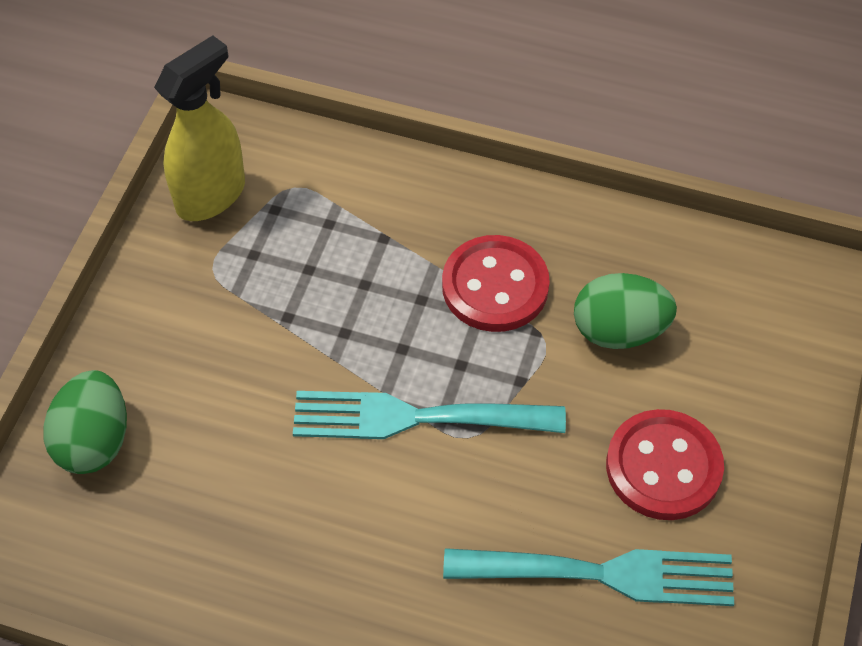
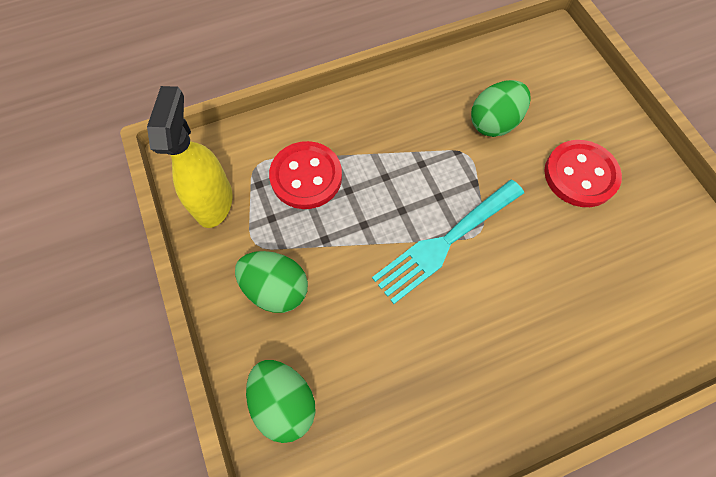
camera: 40 degrees left, 10 degrees up
(189, 329) = (276, 288): none -> green egg
(495, 286) = (415, 143): red button -> red button (306, 177)
(602, 574) = (609, 251): turquoise fork -> none

